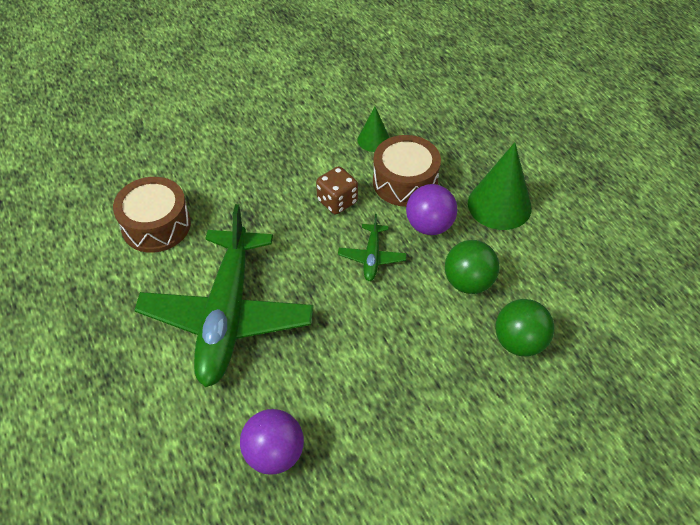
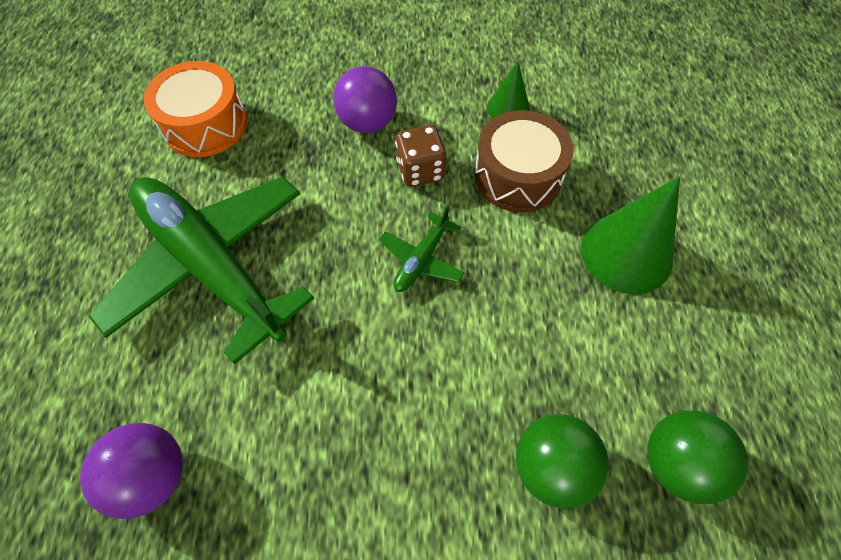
camera: 25 degrees right, 10 degrees up
(156, 225) = (205, 124): brown drum -> orange drum
(227, 316) = (211, 265): green plane -> green plane turned 105 degrees clockwise
(429, 226) = (517, 246): purple ball -> purple ball (368, 122)
(468, 282) = (526, 345): green ball -> green ball (676, 462)

